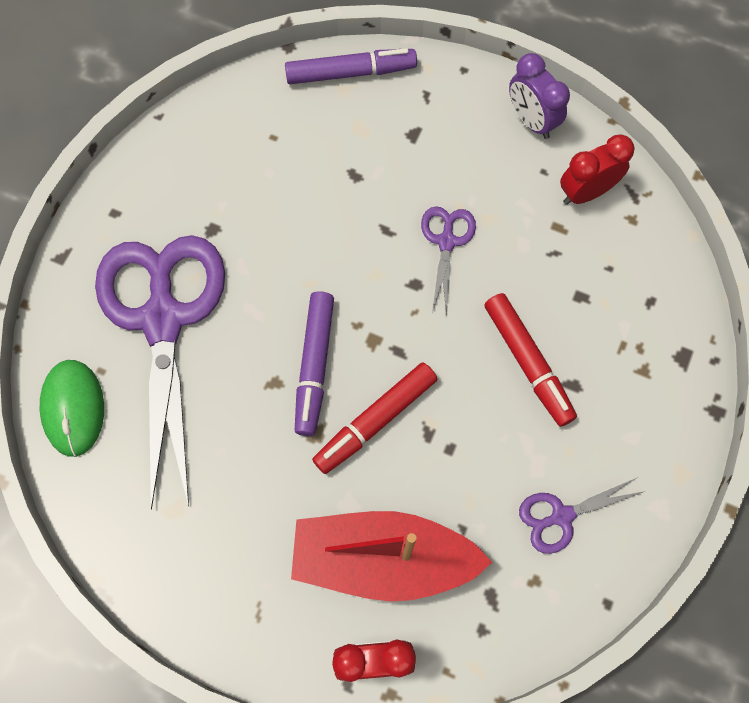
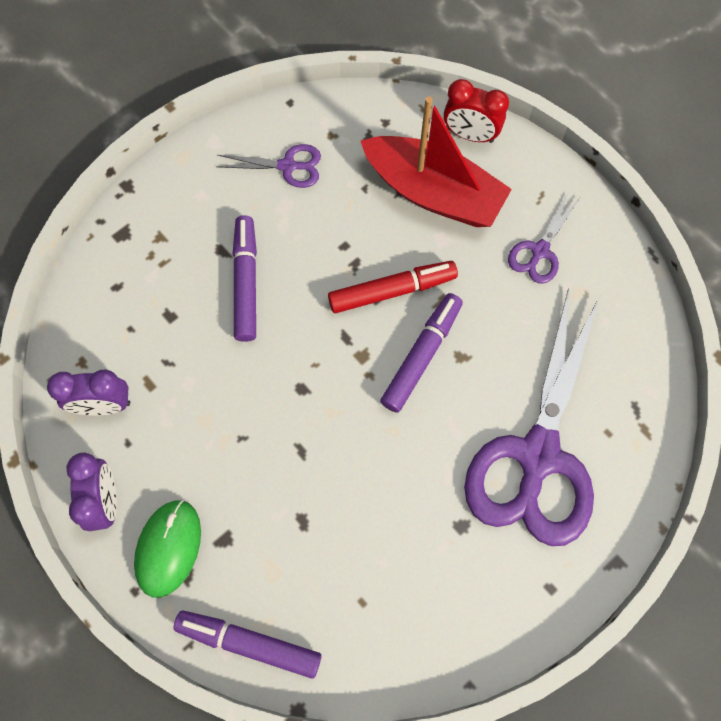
camera: 155 degrees left, 0 degrees up
(73, 408) = (641, 409): green mouse -> green mouse (168, 548)
(446, 241) = (253, 415): purple scissors -> purple scissors (539, 251)
(528, 362) = (246, 282): red marker -> purple marker
(586, 192) = (104, 405): red clock -> purple clock

